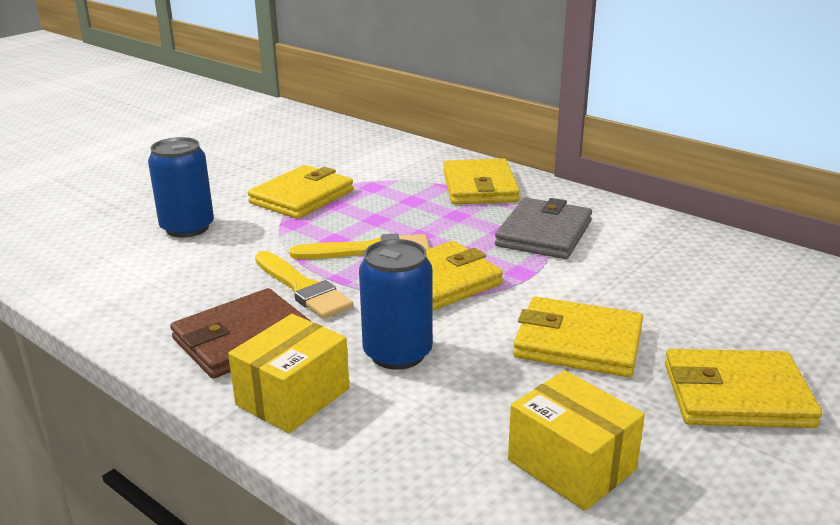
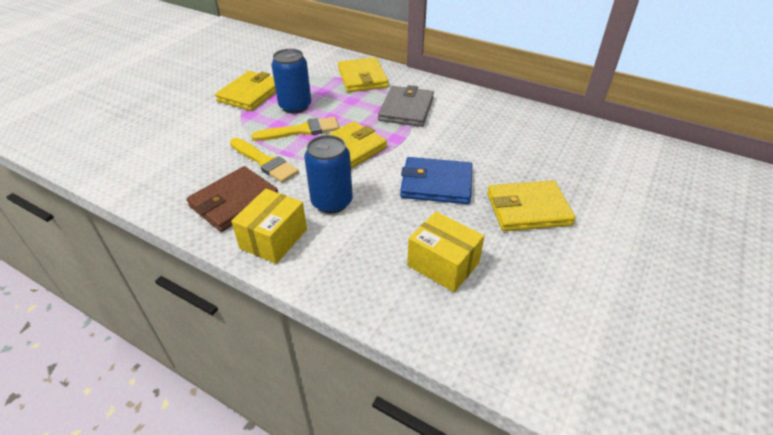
camera: 10 degrees left, 15 degrees up
(187, 228) = (180, 123): blue can -> blue can (295, 106)
(578, 343) = (436, 184): yellow wallet -> blue wallet

